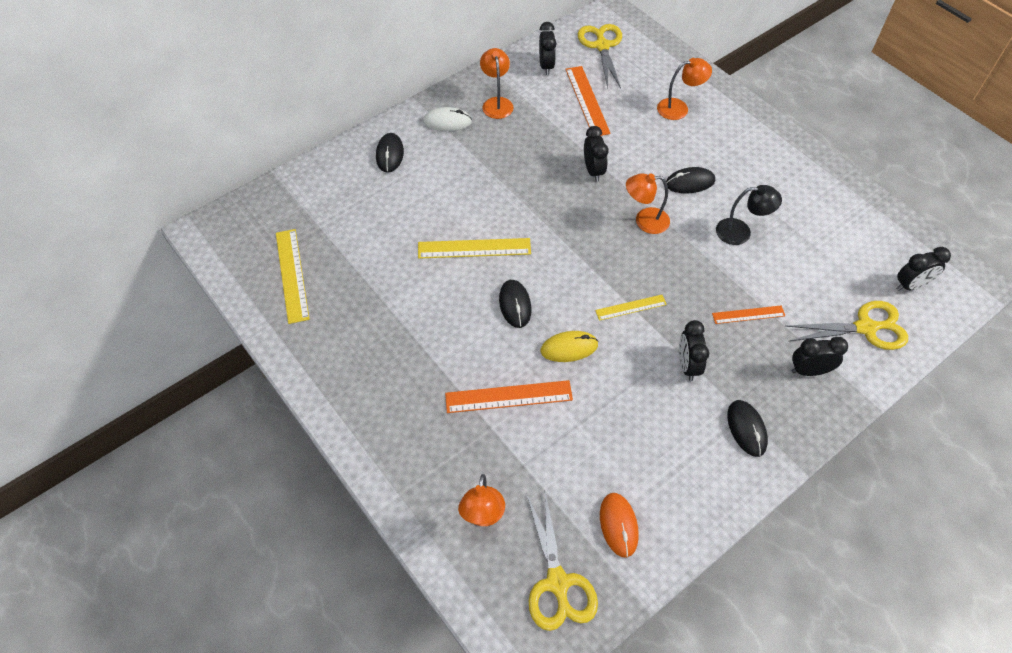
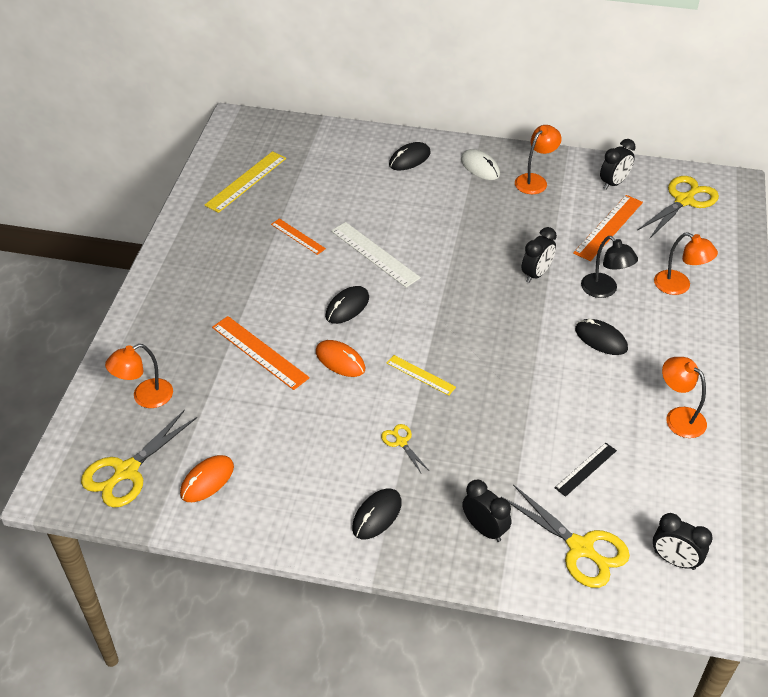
camera: 50 degrees right, 10 degrees down
(474, 248) = (375, 254): yellow ruler -> white ruler
(569, 348) = (340, 360): yellow mouse -> orange mouse
(644, 221) = (521, 334): orange lamp -> orange lamp (678, 417)
(687, 365) = (401, 442): black clock -> yellow scissors
(741, 232) = (586, 402): black lamp -> black lamp (604, 290)
(748, 314) = (499, 455): orange ruler -> orange ruler (298, 236)
(800, 276) = (585, 469): none -> black ruler

